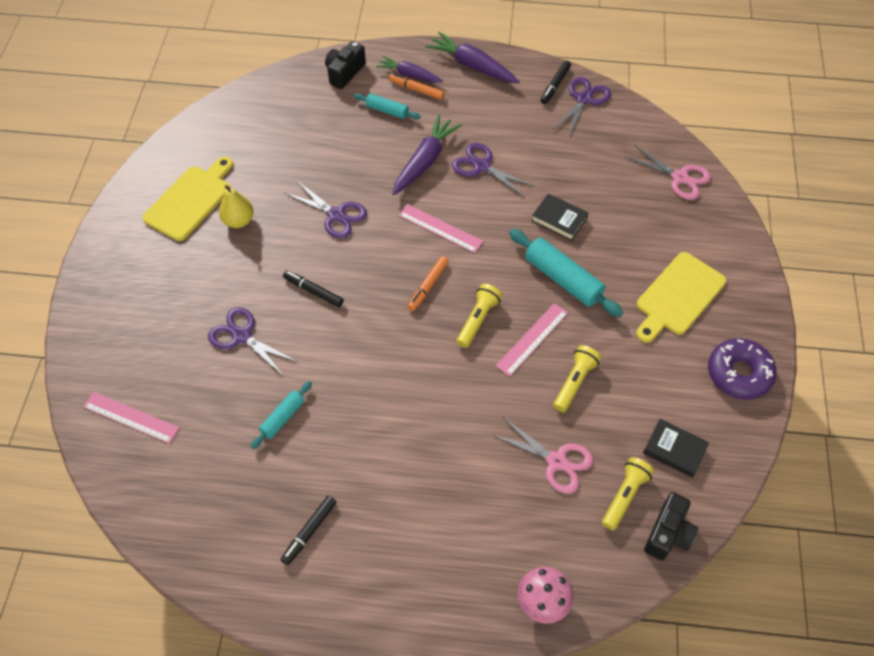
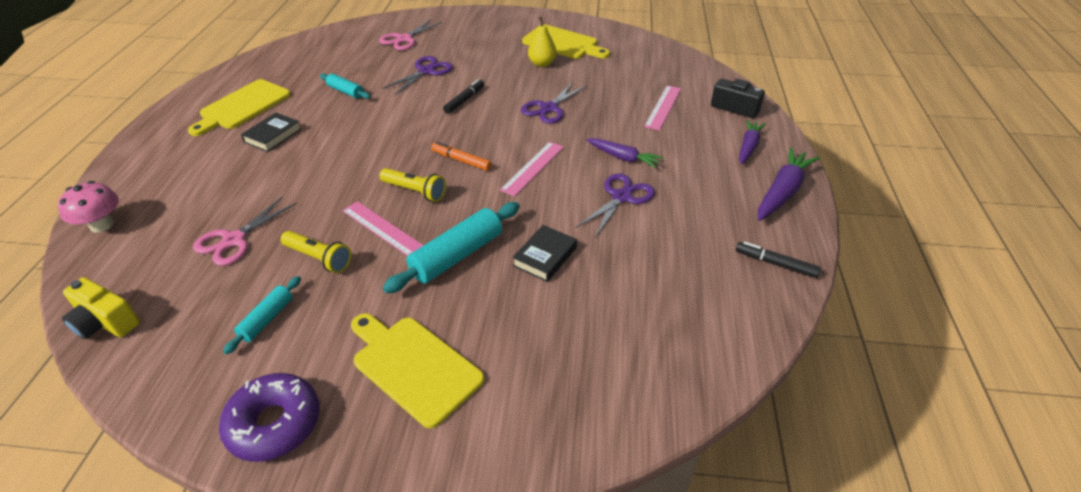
camera: 90 degrees right, 15 degrees down
(131, 417) = (369, 36): pink ruler -> pink ruler (663, 107)
(309, 532) = (243, 106): black marker -> yellow cutting board
(387, 111) = (689, 133): turquoise rolling pin -> turquoise rolling pin (267, 319)
(416, 90) = (727, 152): orange marker -> none
(425, 161) = (623, 158): purple carrot -> purple carrot, size x0.66
(584, 99) = (759, 292): purple scissors -> none
(624, 496) = (168, 289): yellow flashlight -> none
(668, 534) = (105, 322): black camera -> yellow camera
(674, 450) = (199, 338): black book -> black book (273, 136)
(680, 178) = (627, 393): pink scissors -> pink scissors (404, 39)

